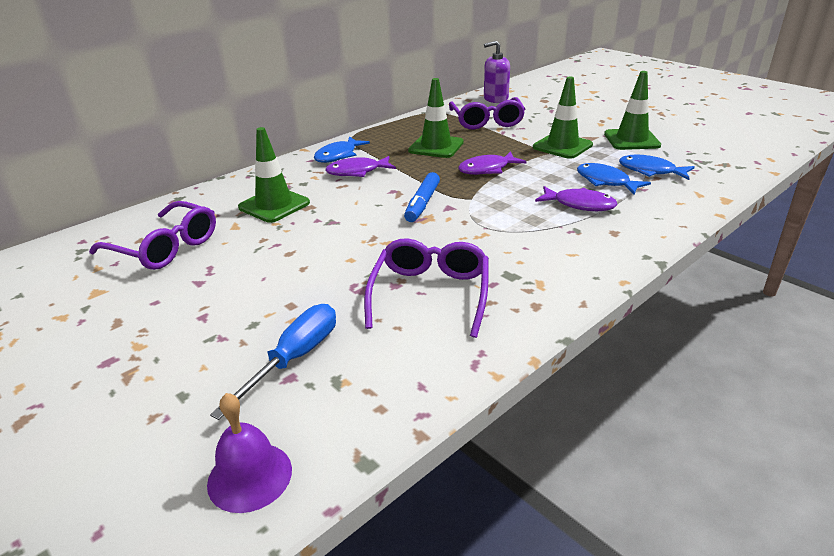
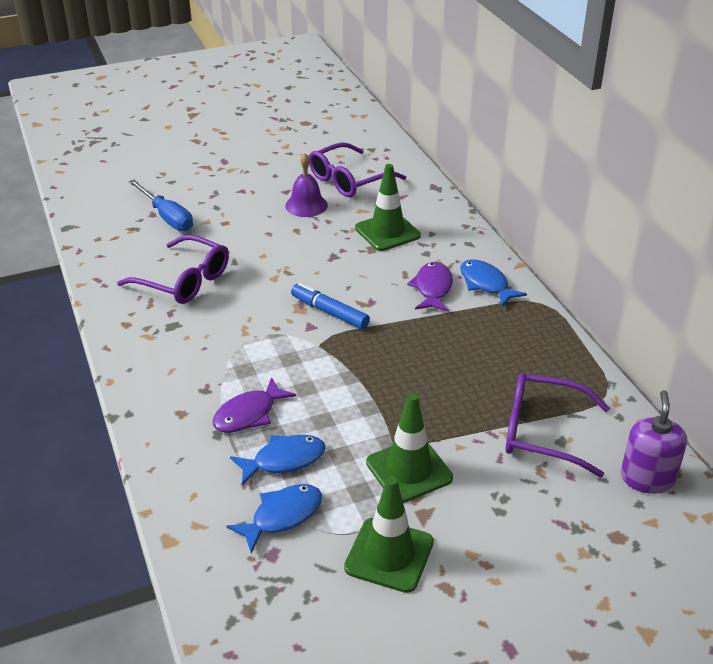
camera: 110 degrees right, 5 degrees up
(250, 476) = (94, 196): purple bell -> purple bell (306, 205)
(436, 146) = (472, 359): green traffic cone -> none
(487, 169) = (380, 379): purple fish -> none

